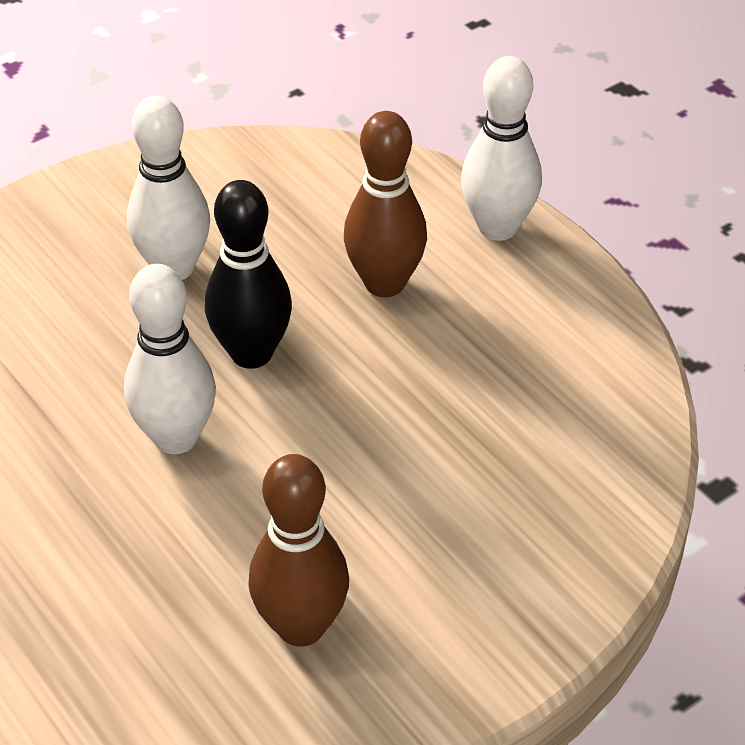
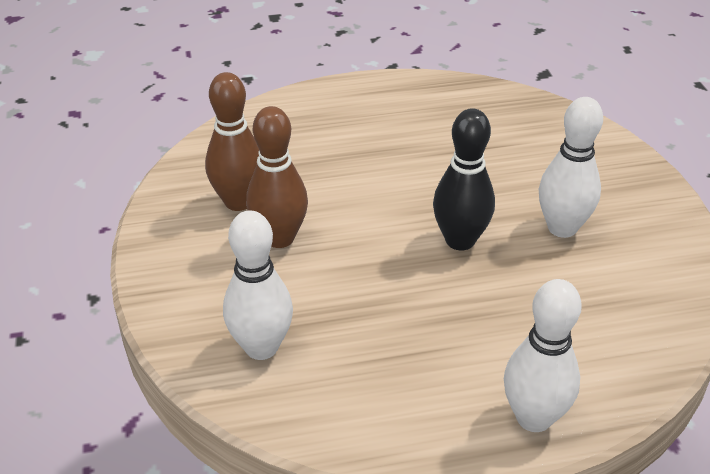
camera: 115 degrees right, 5 degrees down
(176, 437) = (406, 192): white bowling pin -> white bowling pin (261, 347)
(385, 283) = (497, 325): brown bowling pin -> brown bowling pin (279, 238)

